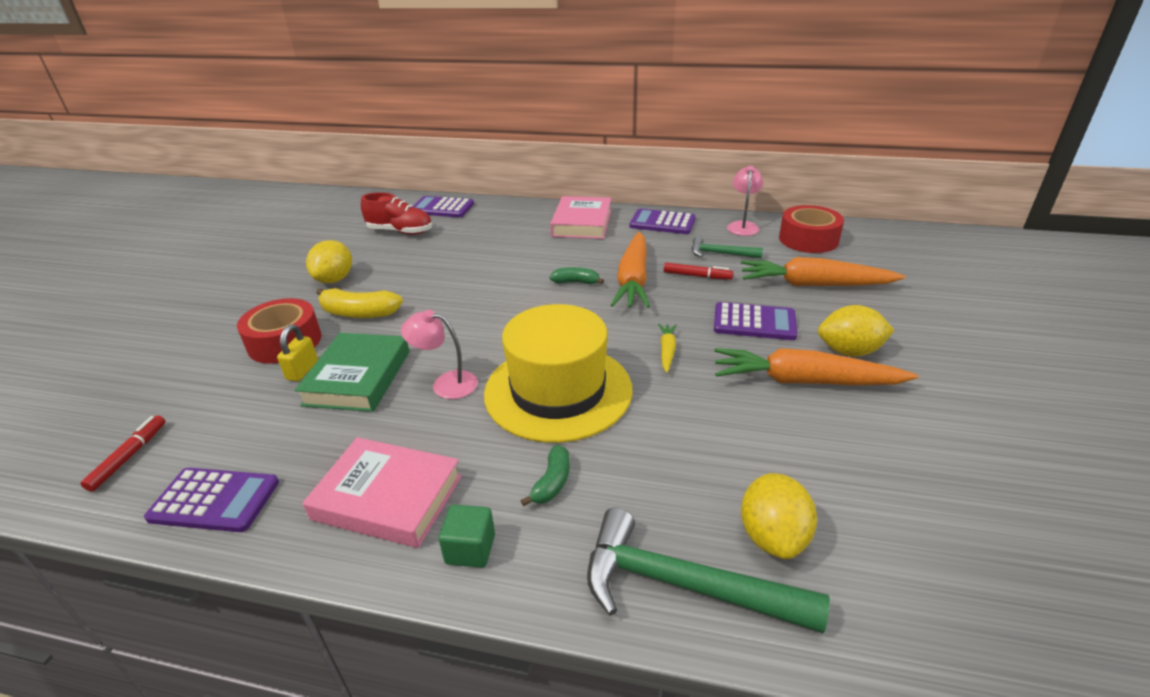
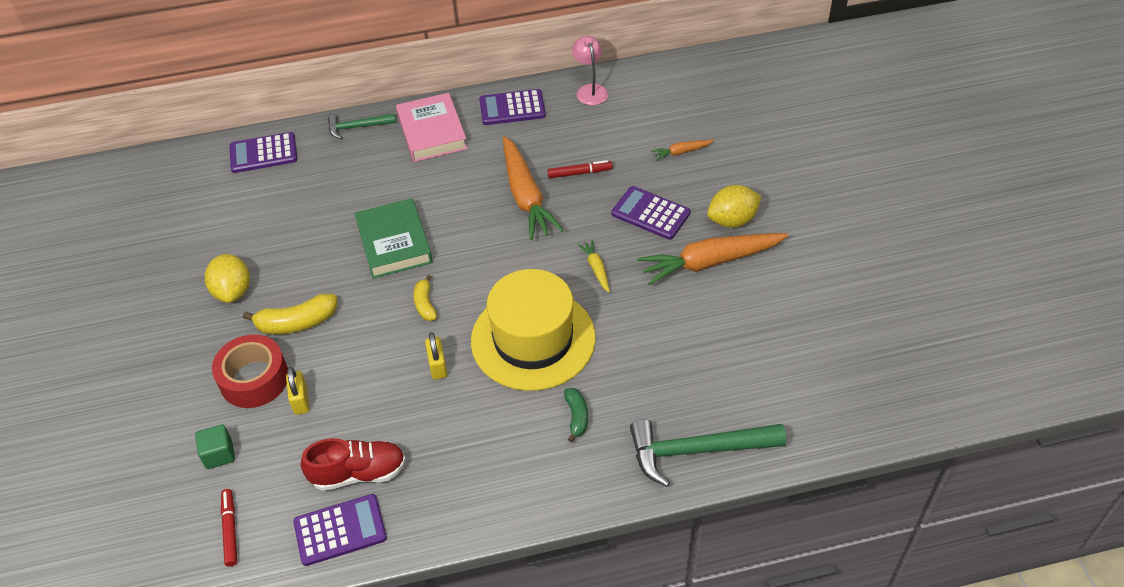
camera: 25 degrees left, 15 degrees up
(358, 377) = (357, 388): green book -> green book (394, 243)
(387, 497) = (469, 475): pink book -> none
(400, 231) = (246, 204): red shoe -> red shoe (358, 473)
(446, 383) = (438, 366): pink lamp -> yellow padlock
(470, 549) = (553, 484): green cube -> green cube (219, 454)
(478, 331) = (425, 304): none -> yellow banana
(576, 282) = (475, 216): green banana -> none
(720, 253) = (586, 136): green hammer -> green hammer (357, 127)
(754, 322) = (650, 213): purple calculator -> purple calculator turned 135 degrees counterclockwise
(772, 536) = (735, 397): yellow lemon -> none
(808, 239) = (656, 92): red tape -> none
(814, 284) = (681, 152): orange carrot -> orange carrot, size x0.45

